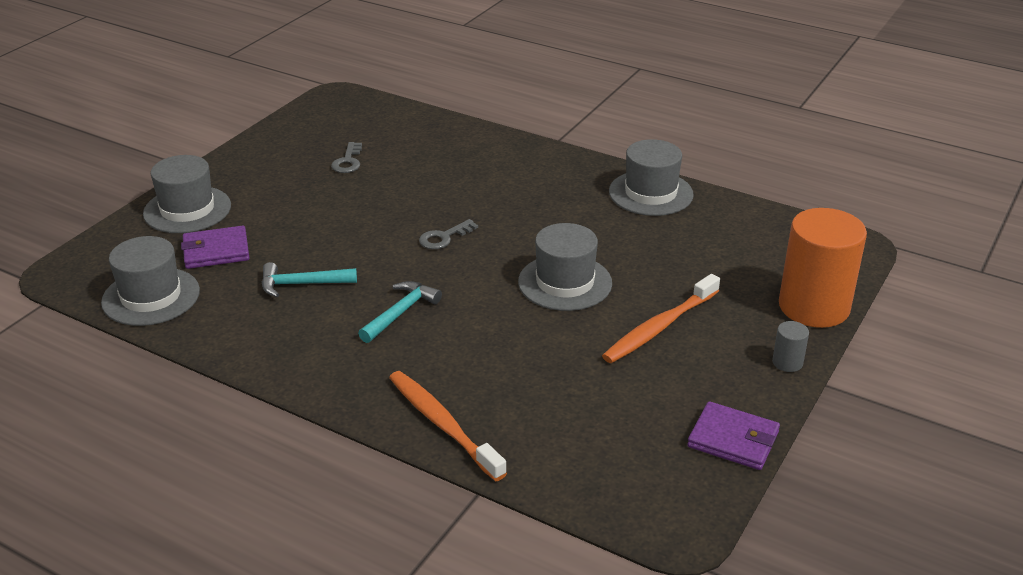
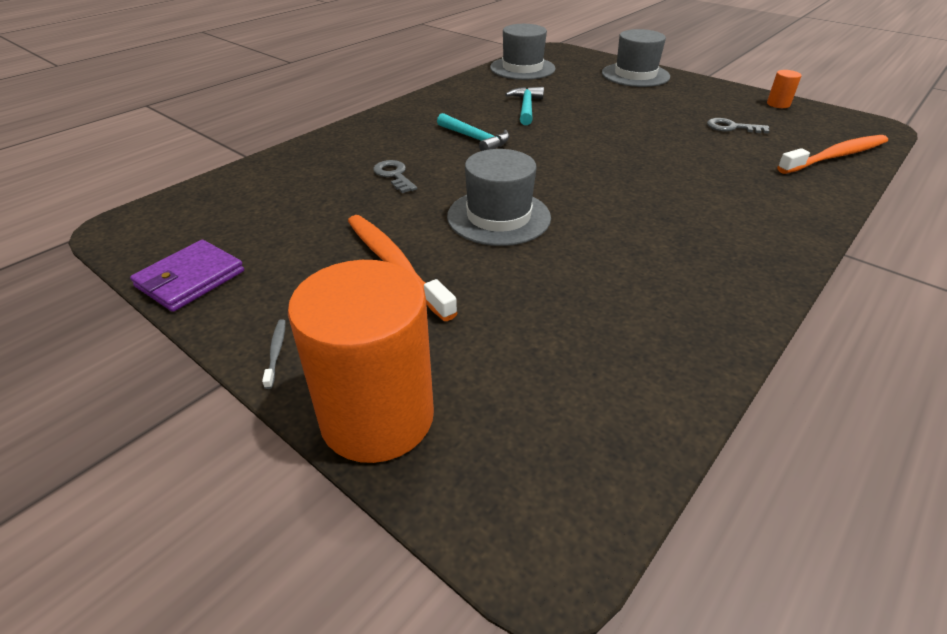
camera: 100 degrees right, 5 degrees up
(216, 251) = (576, 83): purple wallet -> none
(284, 133) = (778, 104): none -> orange cylinder
(442, 424) = (326, 147): orange toothbrush -> orange toothbrush (835, 156)
(444, 237) = (592, 162): grey key -> grey key (394, 175)
(650, 193) = (707, 310): grey hat -> none
(787, 362) = (276, 352): grey cylinder -> grey toothbrush

